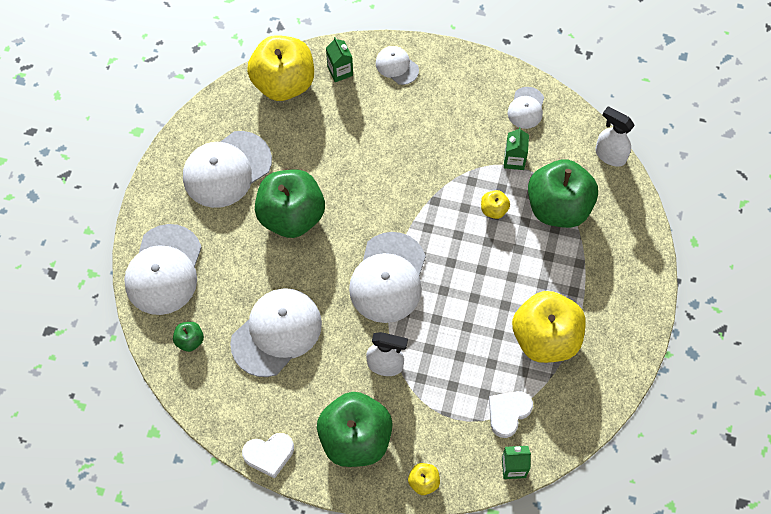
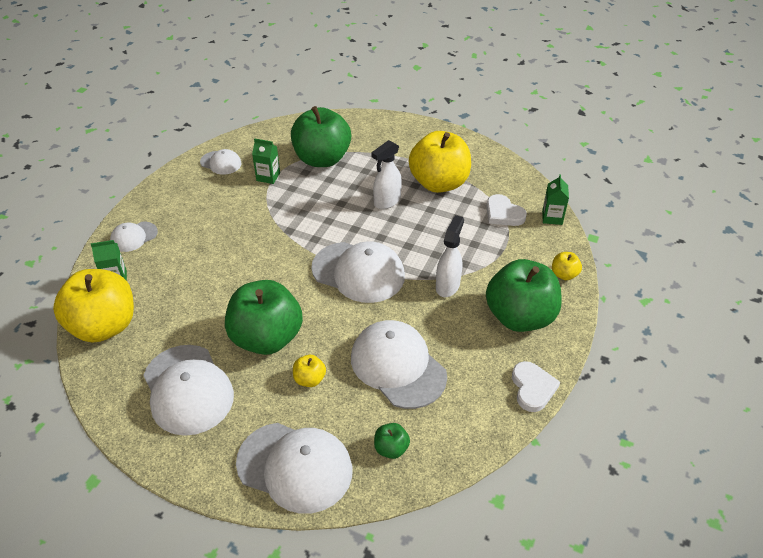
camera: 80 degrees left, 20 degrees down
(494, 209) = (311, 195): yellow apple -> yellow apple (309, 379)
(610, 155) = (285, 126): white spray bottle -> white spray bottle (387, 201)

